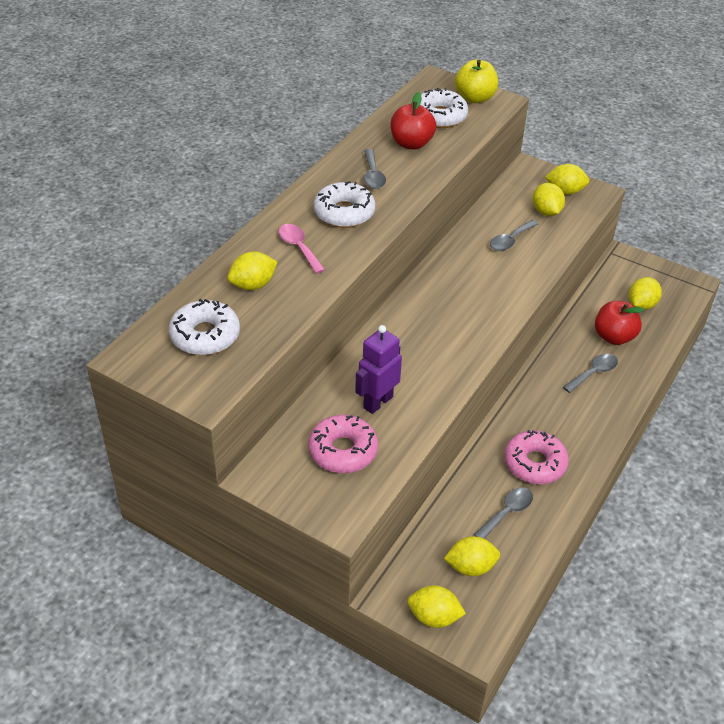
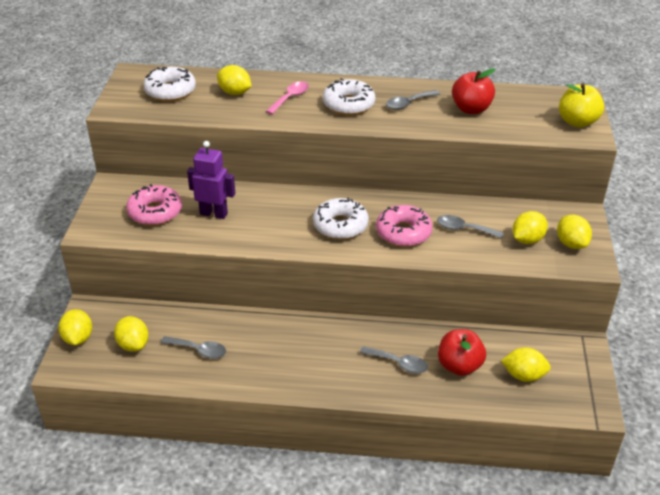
camera: 65 degrees right, 5 degrees down
(439, 116) = (527, 112): white donut -> white donut (340, 225)
(534, 463) = (262, 353): pink donut -> pink donut (403, 232)

